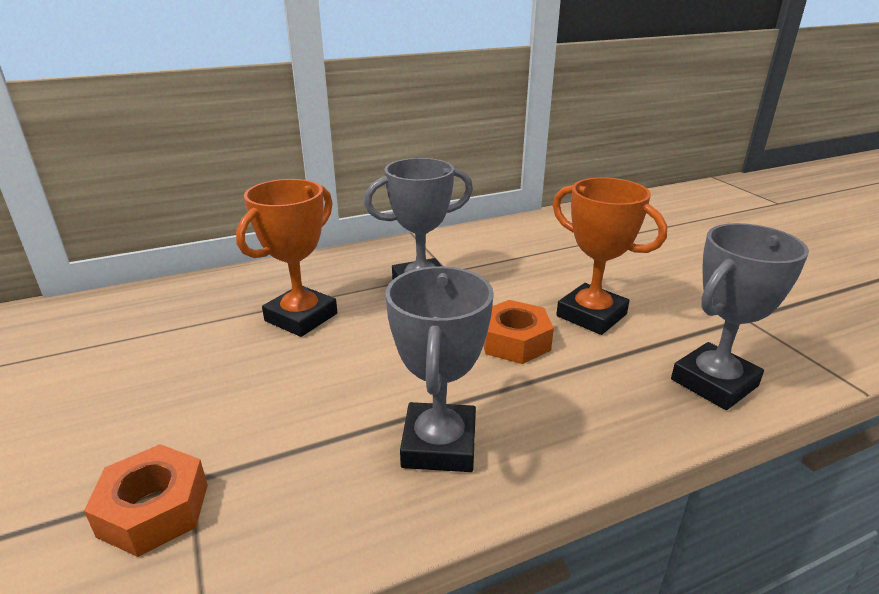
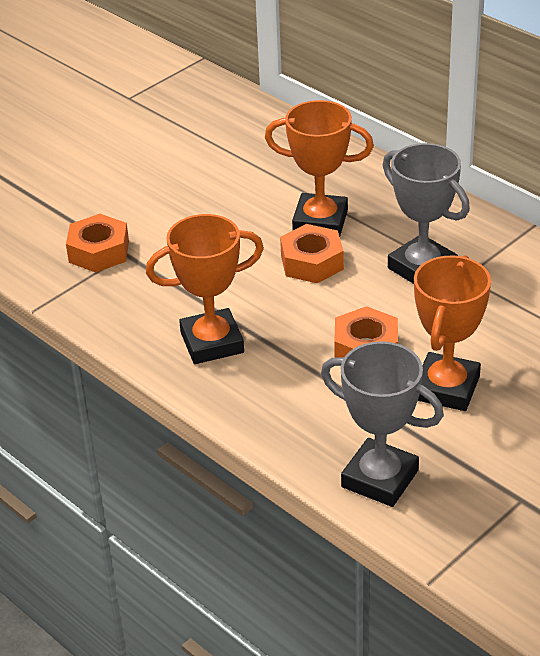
camera: 70 degrees right, 10 degrees up
(358, 338) = (312, 262): none -> orange nut
(439, 444) = (212, 342): grey trophy -> orange trophy

